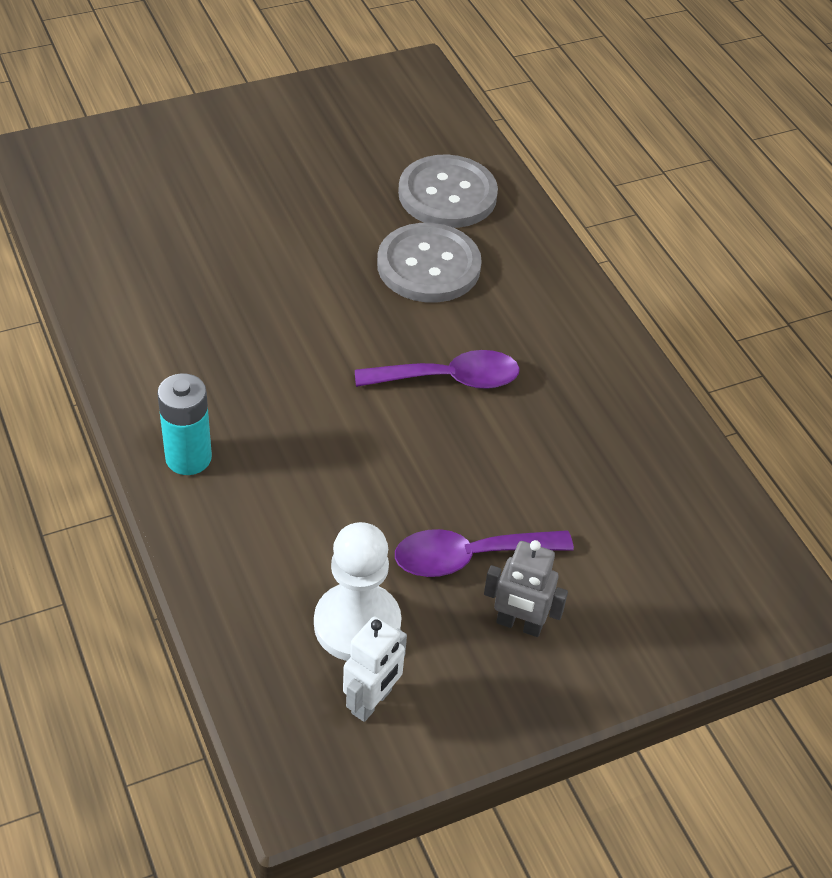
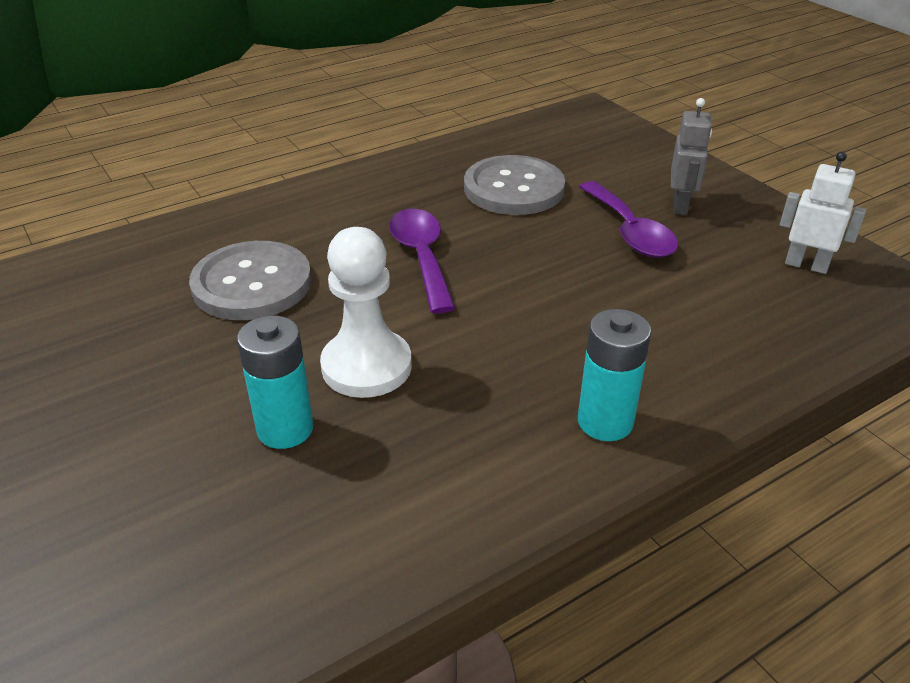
camera: 95 degrees left, 10 degrees down
(240, 278) = (285, 429): none -> turquoise battery
(357, 624) = (738, 280): white pawn -> white pawn (366, 366)
(447, 194) = (126, 281): grey button -> grey button (513, 188)

